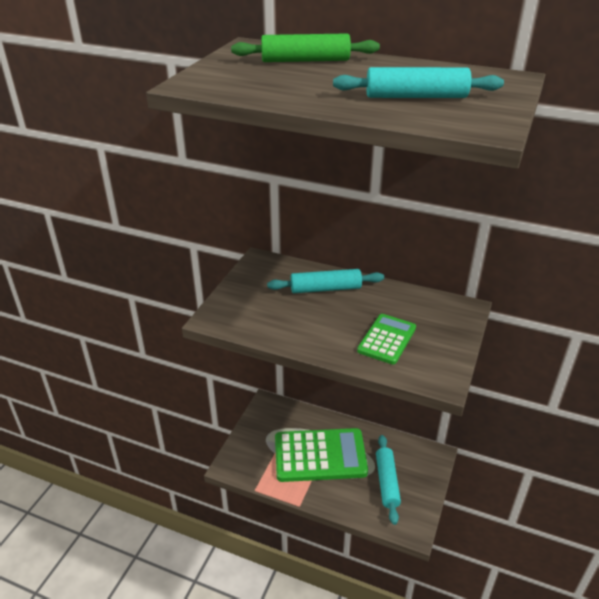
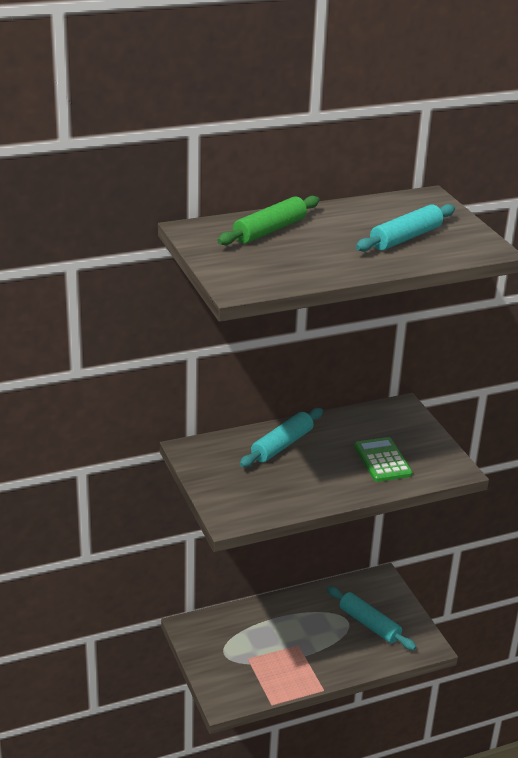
camera: 45 degrees left, 5 degrees down
(320, 455) = (292, 639): green calculator -> none

